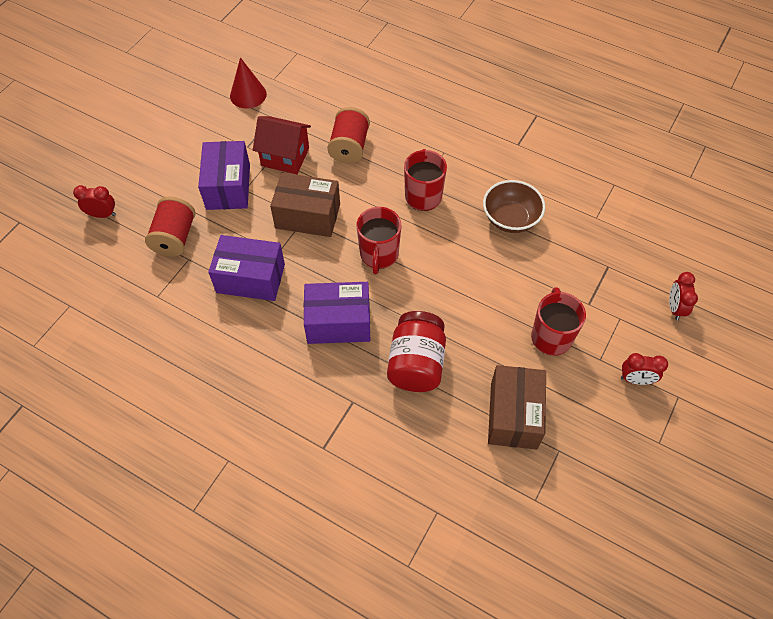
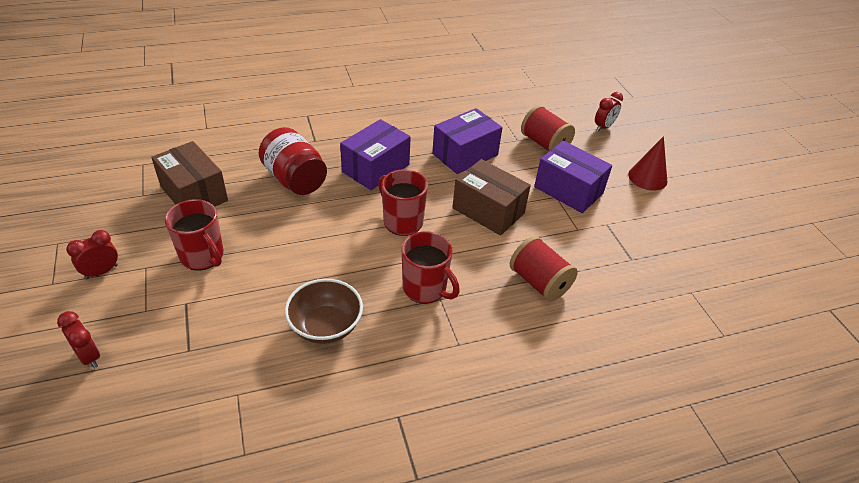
camera: 130 degrees right, 15 degrees down
(248, 95) = (680, 262): red cone -> red cone (647, 177)
(285, 157) = (570, 237): red house -> none
(308, 216) = (488, 210): brown box -> brown box turned 75 degrees clockwise

